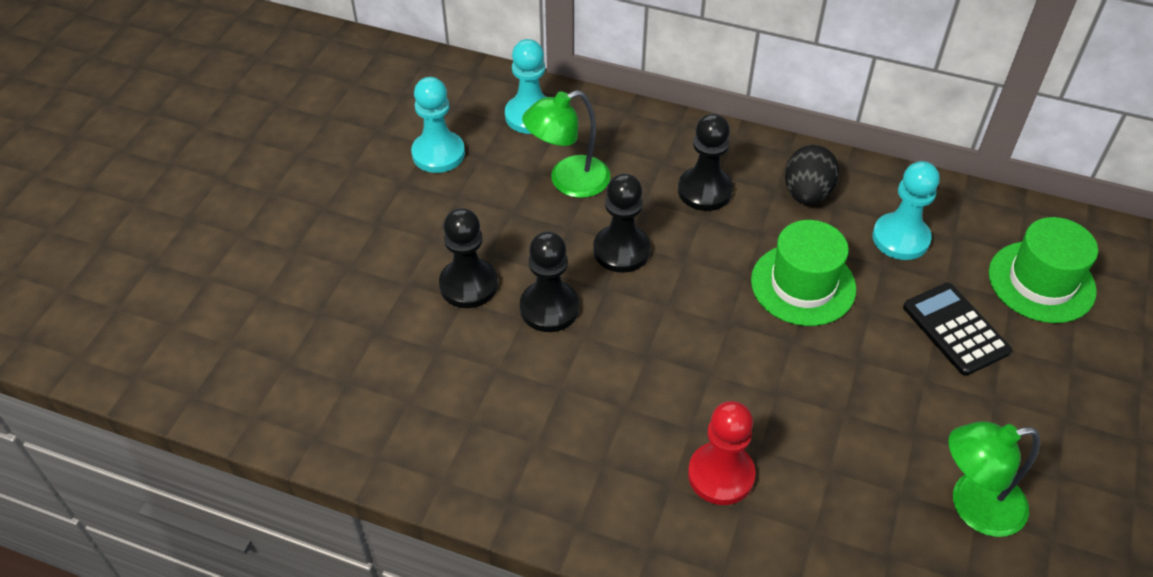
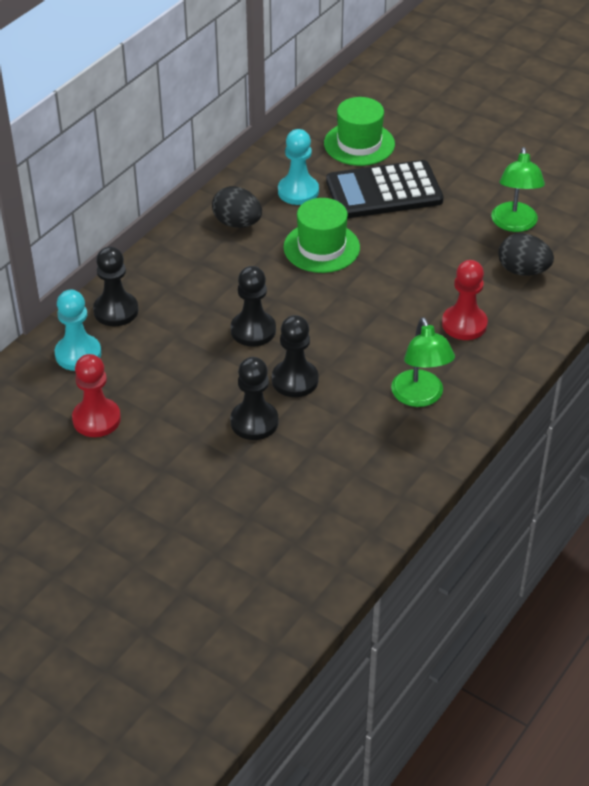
camera: 75 degrees left, 5 degrees down
(438, 154) = (96, 419): turquoise pawn -> red pawn
(568, 181) = (167, 345): green lamp -> green lamp (420, 397)
(704, 191) = (211, 273): black pawn -> black pawn (116, 311)
(871, 534) = (523, 271): none -> black egg
(955, 329) = (384, 191): black calculator -> black calculator, size x1.58

